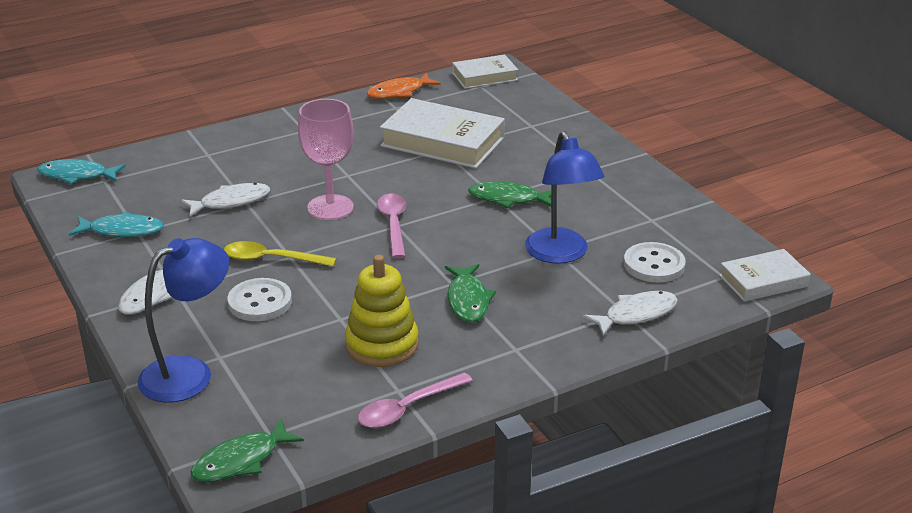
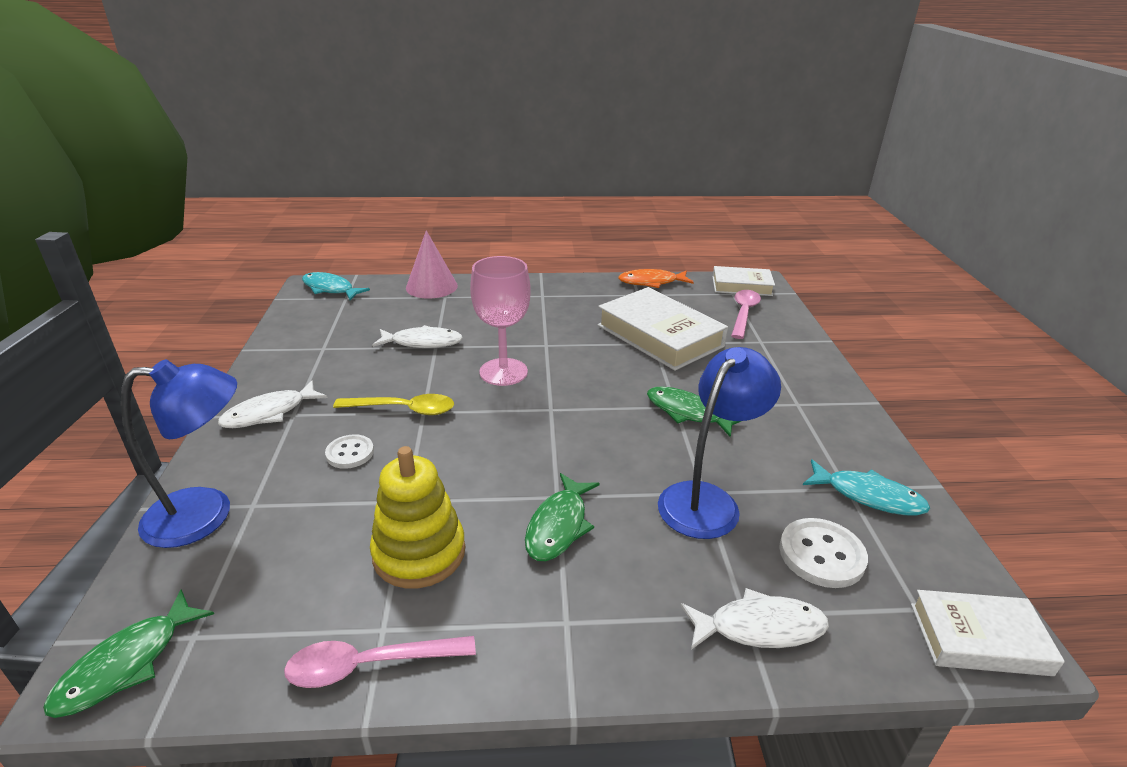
camera: 25 degrees right, 0 degrees up
(122, 231) = (312, 344): turquoise fish -> turquoise fish (868, 496)
(184, 148) = (431, 286): none -> pink cone
(241, 460) = (127, 664): green fish -> green fish turned 45 degrees counterclockwise
(260, 302) = (350, 453): white button -> white button, size x0.66
(271, 259) = (403, 409): yellow spoon -> yellow spoon turned 150 degrees clockwise
(393, 224) = (548, 407): pink spoon -> pink spoon (743, 313)
(561, 254) = (707, 500): blue lamp -> blue lamp turned 150 degrees counterclockwise

